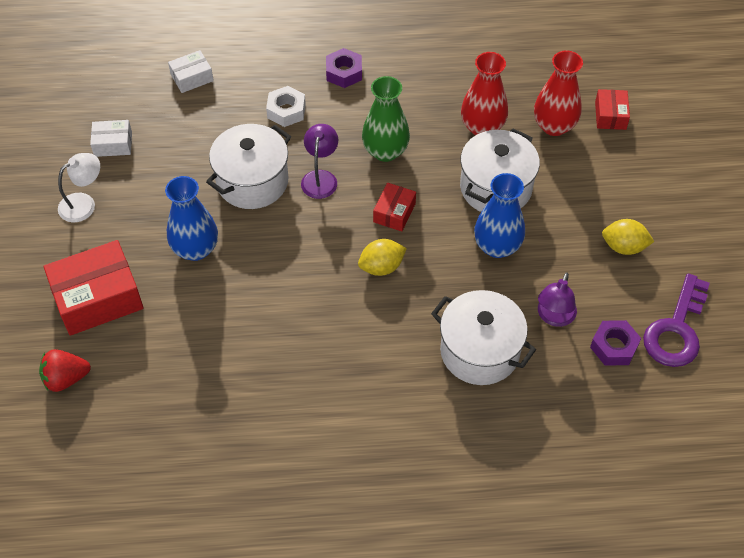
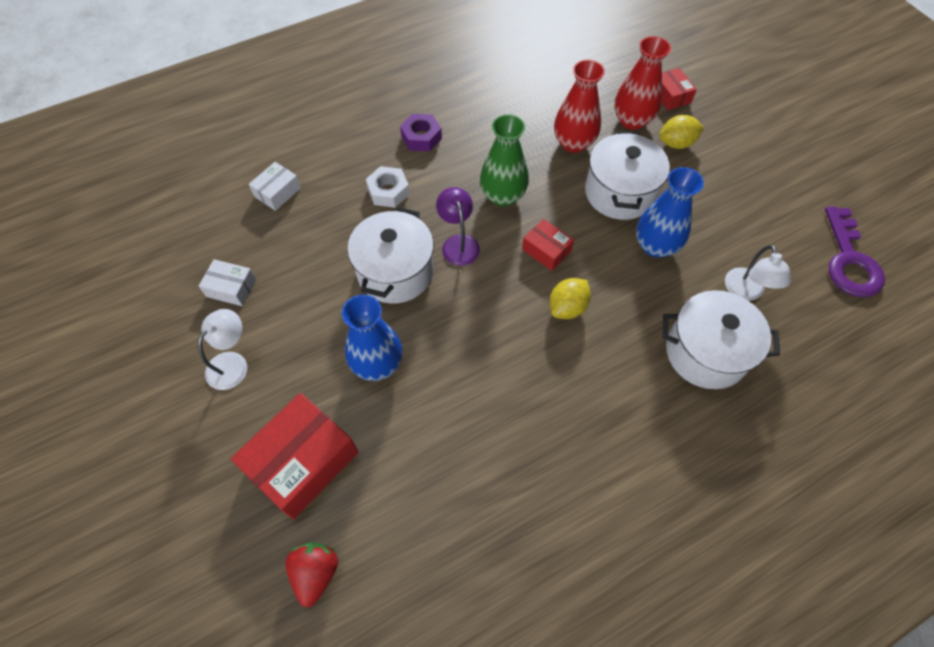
camera: 25 degrees left, 5 degrees up
(66, 379) = (316, 573): red strawberry -> red strawberry turned 135 degrees clockwise
(113, 144) = (231, 288): white box -> white box turned 45 degrees clockwise
(394, 212) = (546, 250): red box -> red box turned 45 degrees counterclockwise
(554, 317) = (746, 292): purple lamp -> white lamp
(614, 347) = (812, 298): purple nut -> none
(624, 247) = (758, 204): yellow lemon -> yellow lemon (676, 143)

